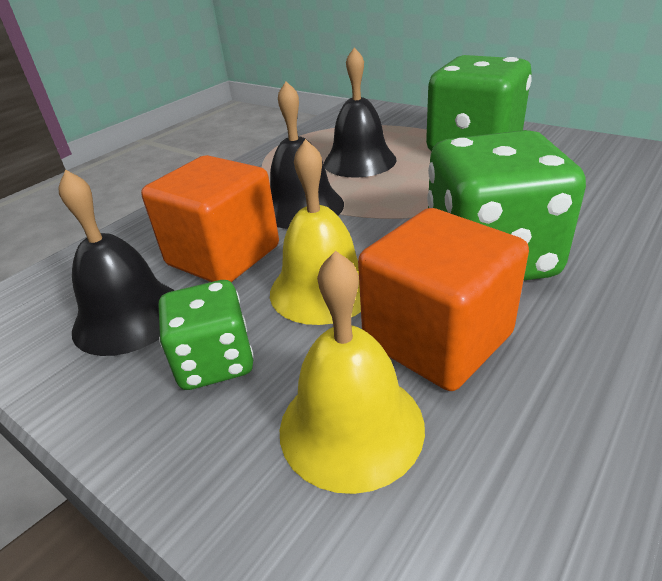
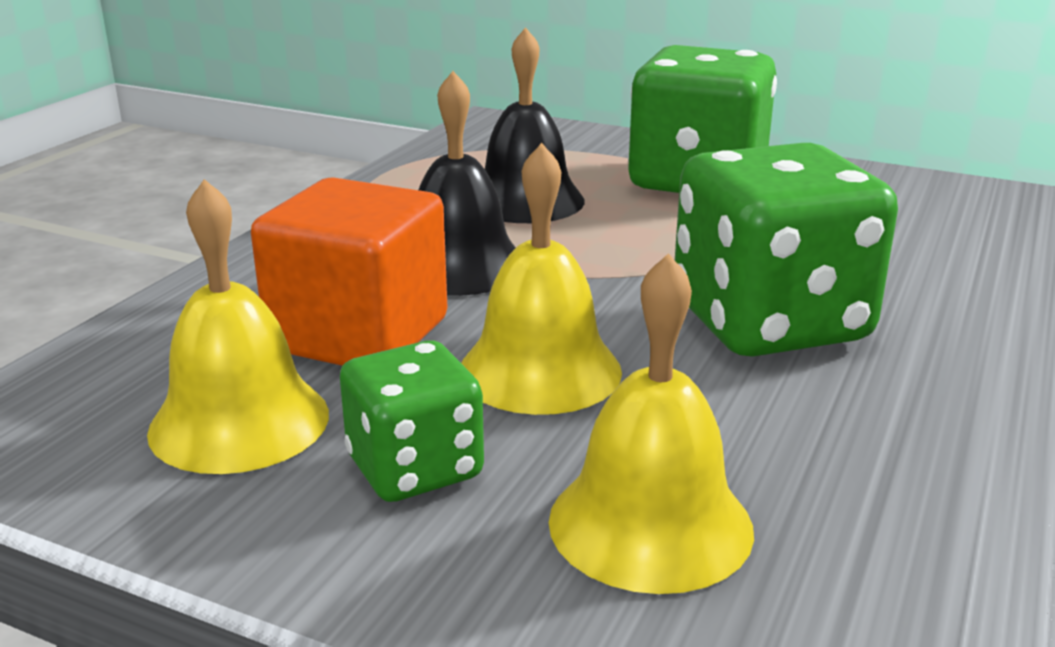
camera: 15 degrees left, 10 degrees down
(128, 317) = (239, 422): black bell -> yellow bell
(437, 338) = (730, 420): orange cube -> none

